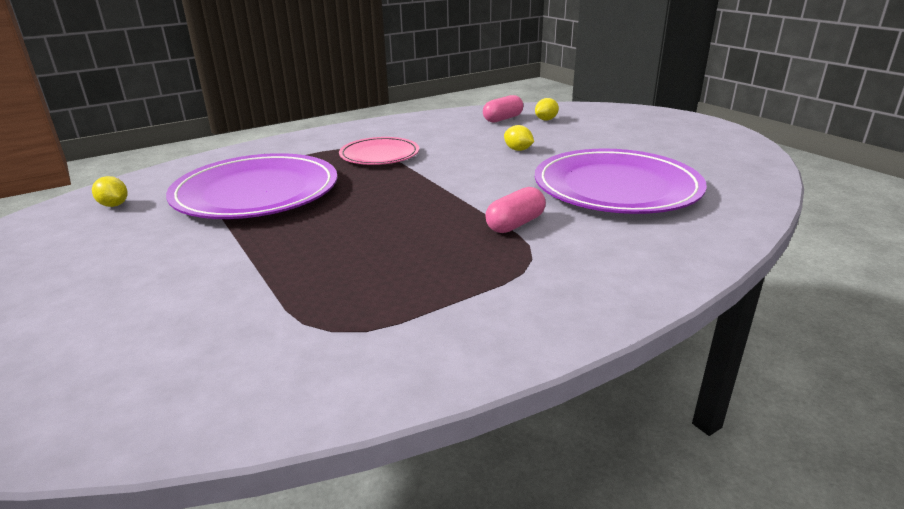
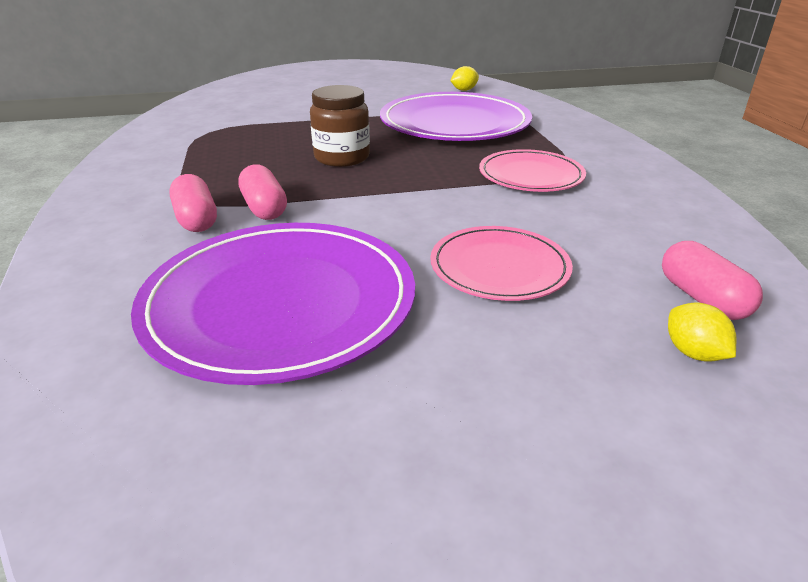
camera: 110 degrees right, 5 degrees up
(382, 221) = (342, 157): none -> brown jar
(518, 150) = (499, 267): yellow lemon -> pink plate
(562, 244) = (196, 219): none -> pink capsule

